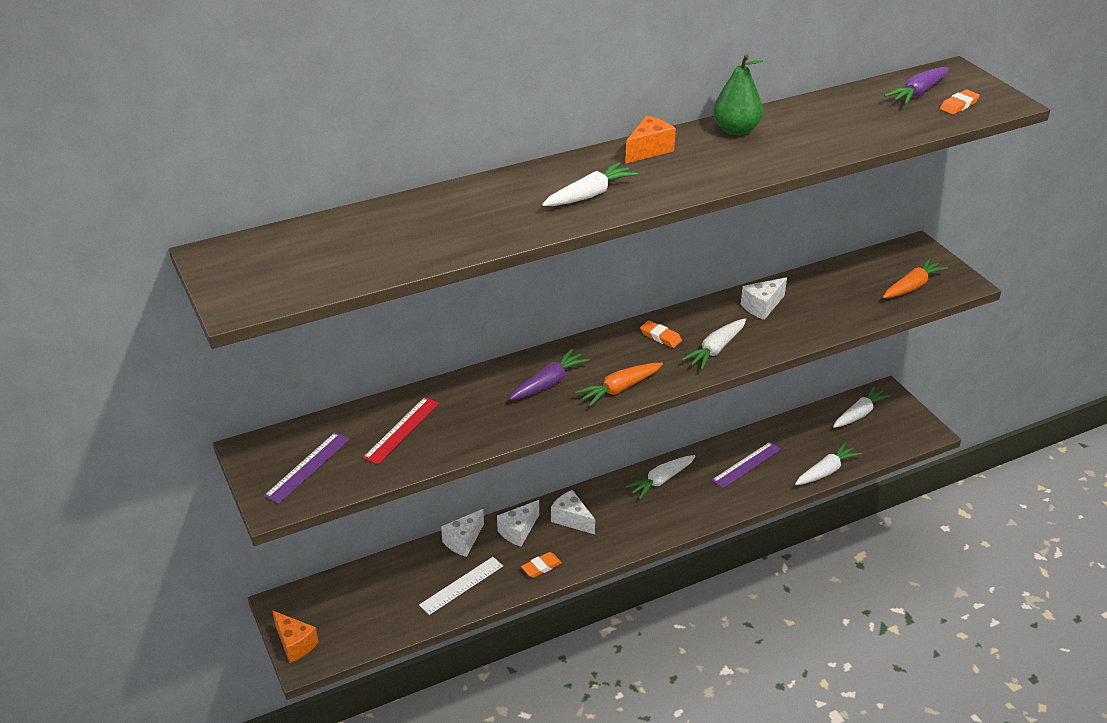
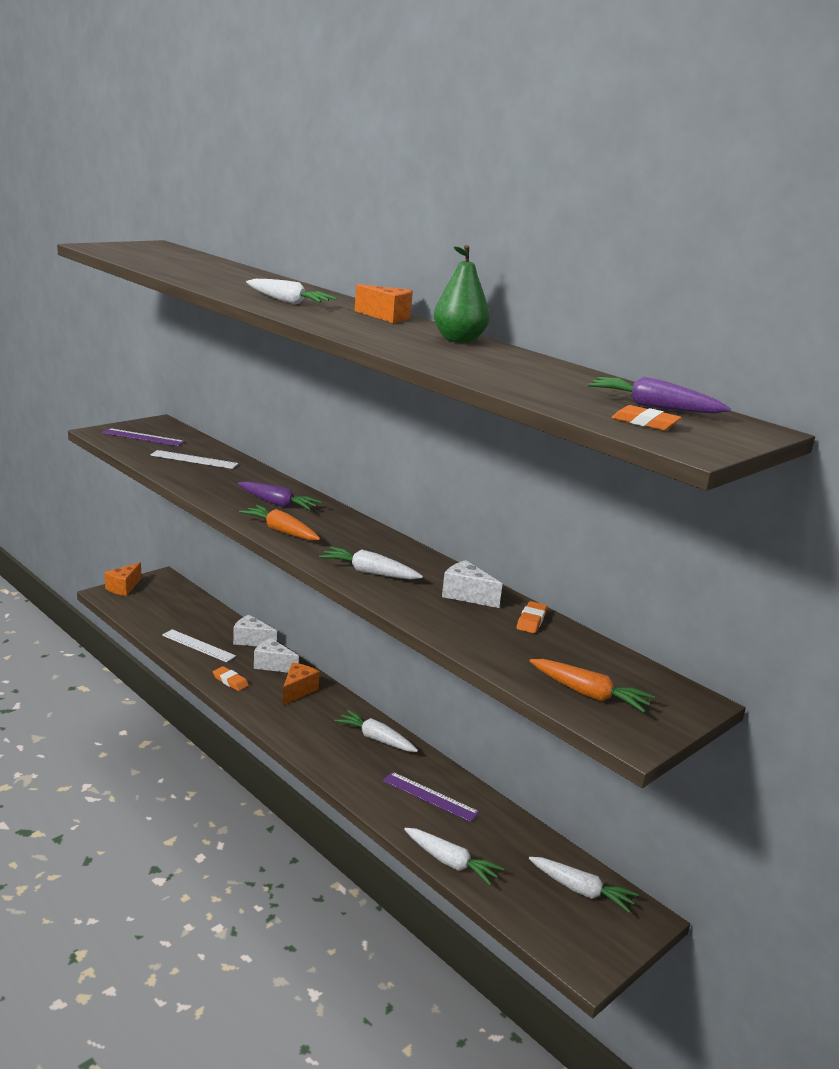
camera: 70 degrees right, 15 degrees down
(401, 430) = (194, 459): red ruler -> white ruler
(571, 519) = (297, 691): white cheese -> orange cheese
(660, 337) = (376, 546): orange eraser -> orange eraser (531, 620)

